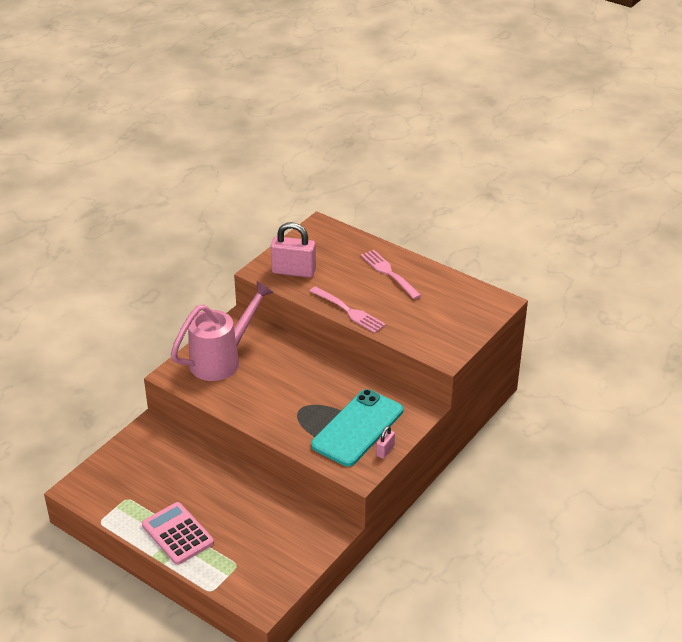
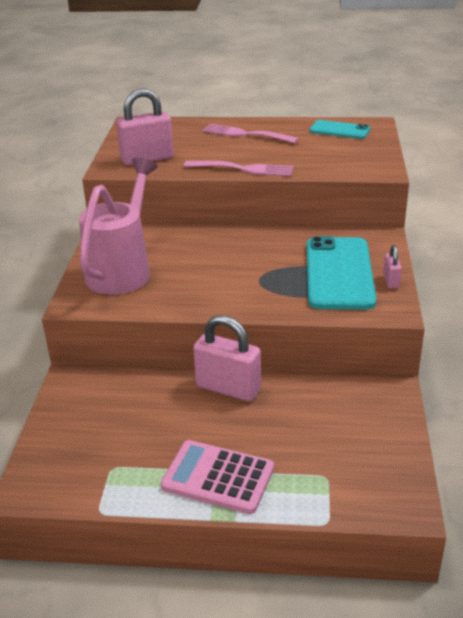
camera: 30 degrees left, 5 degrees down
(236, 478) = (228, 388): none -> pink padlock
(465, 298) = (339, 130): none -> turquoise phone

